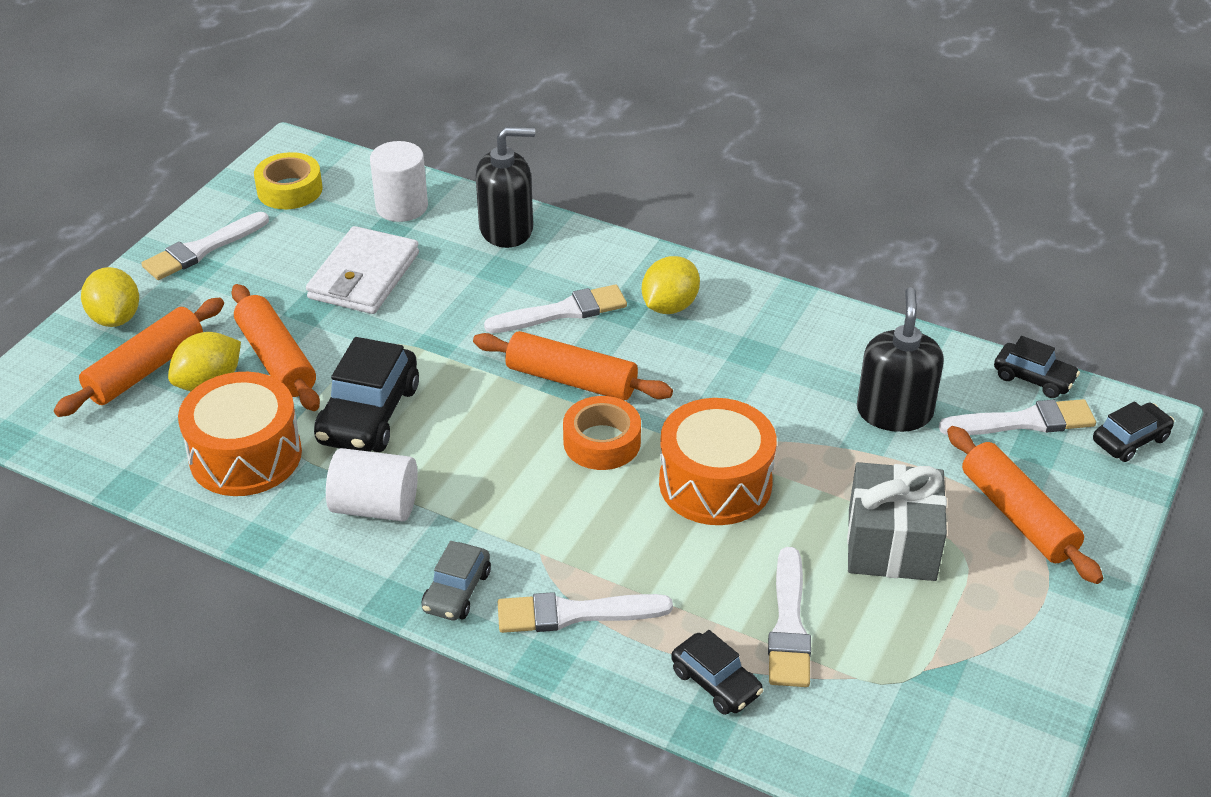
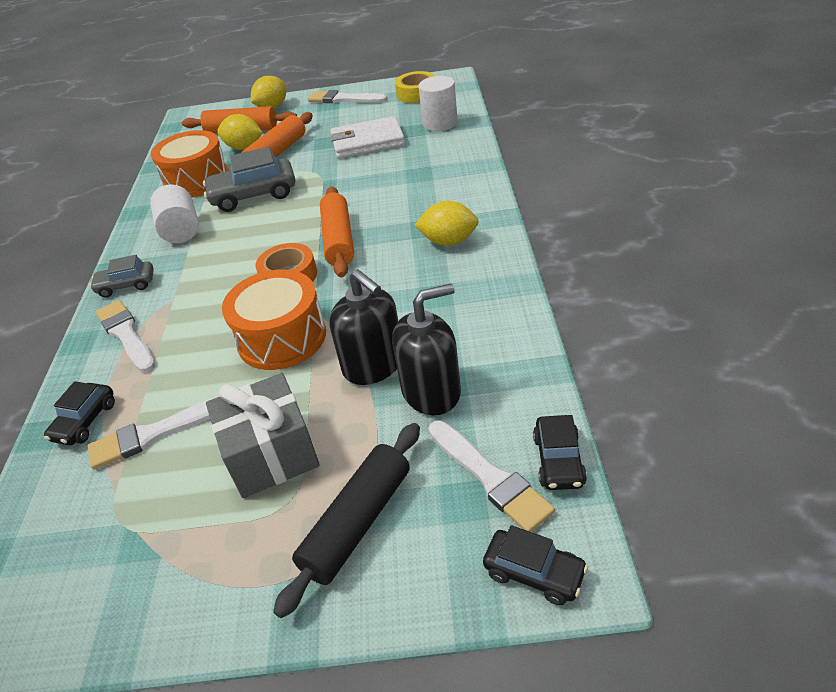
camera: 65 degrees right, 0 degrees up
(369, 414) = (254, 195): black car -> grey car
(506, 229) = (458, 158): black soap dispenser -> black soap dispenser (374, 364)
(562, 312) = (401, 208): white brush -> none
(1018, 515) = (358, 523): orange rolling pin -> black rolling pin

